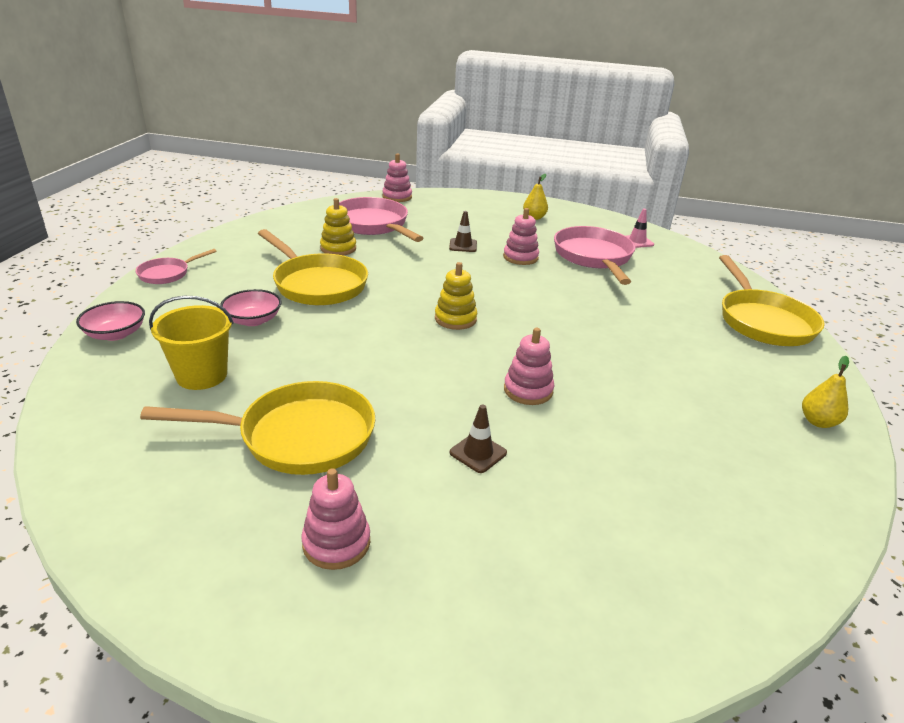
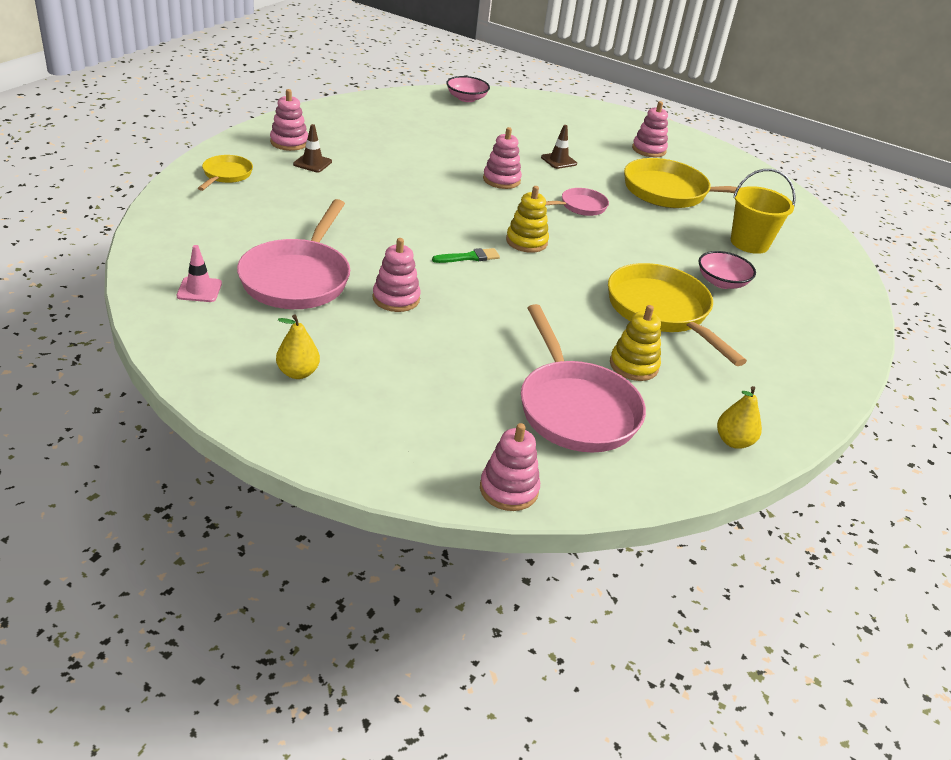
camera: 165 degrees left, 5 degrees up
(115, 334) = (841, 295): pink bowl -> pink bowl (466, 98)
(167, 274) = (837, 364): pink pan -> pink pan (580, 206)
(463, 245) = (459, 335): brown traffic cone -> brown traffic cone (312, 163)
(494, 294) = (469, 257): none -> green brush
(763, 321) = (226, 175): yellow pan -> yellow pan, size x0.52
(785, 377) = (289, 142): none -> pink stacking toy
(818, 422) = (315, 122): yellow pear -> yellow pear (733, 441)

